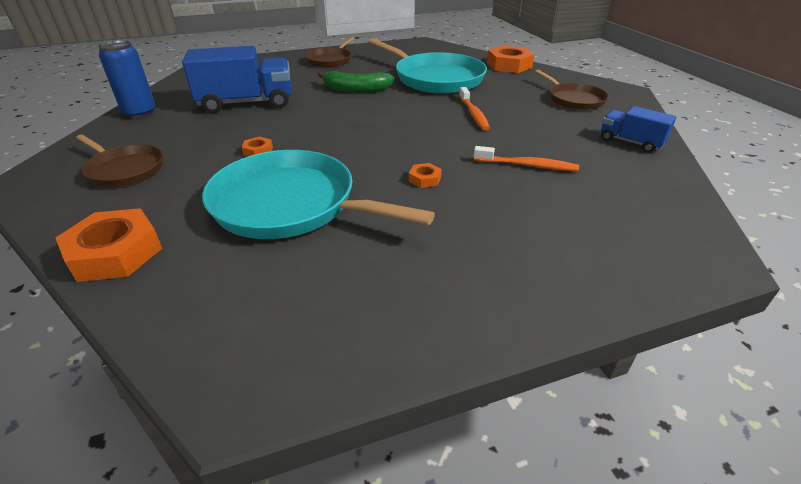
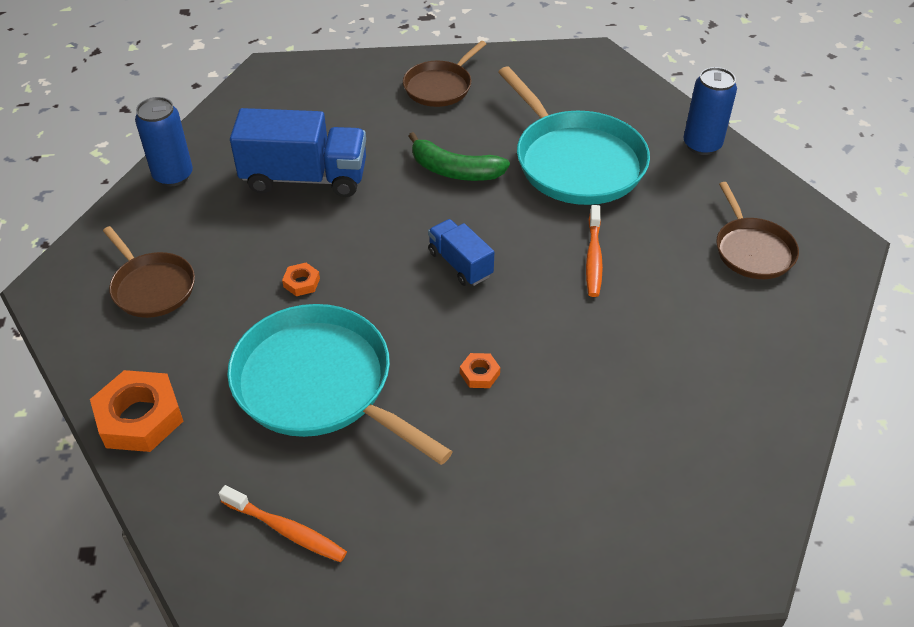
camera: 15 degrees right, 10 degrees up
(509, 65) = (702, 145): orange nut -> blue can
(527, 165) = (613, 375): orange toothbrush -> orange toothbrush (286, 530)
(630, 142) = (774, 358): blue truck -> blue truck (460, 264)

